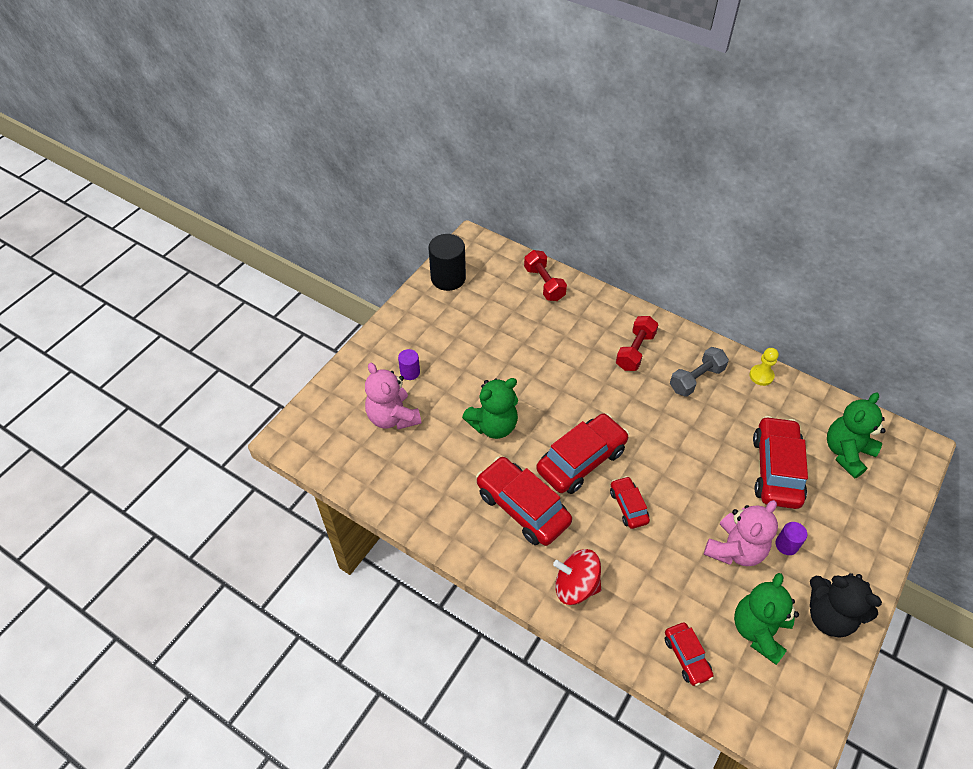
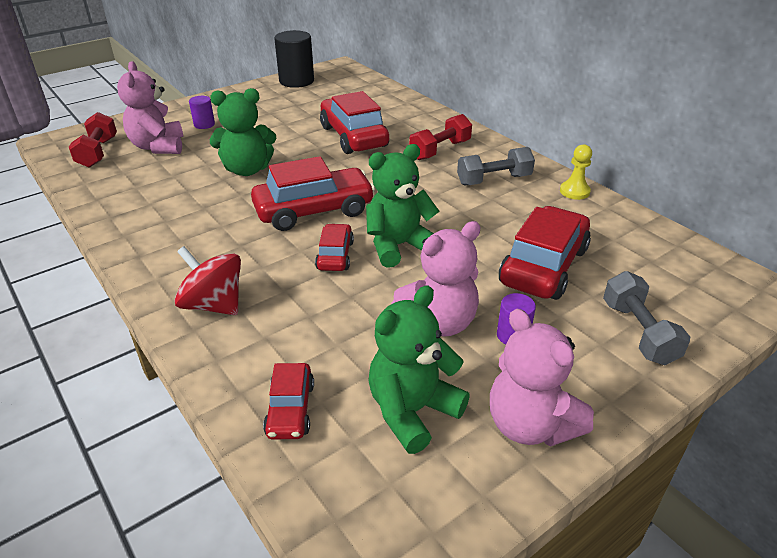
camera: 20 degrees right, 15 degrees down
(522, 507) = (217, 230): red car -> red car (353, 137)
(544, 283) = (383, 97): red dumbbell -> red dumbbell (98, 152)
(829, 616) = (530, 425): black teddy bear -> pink teddy bear
(846, 452) = (650, 272): green teddy bear -> green teddy bear (398, 246)
(859, 515) = (638, 332): none -> grey dumbbell

